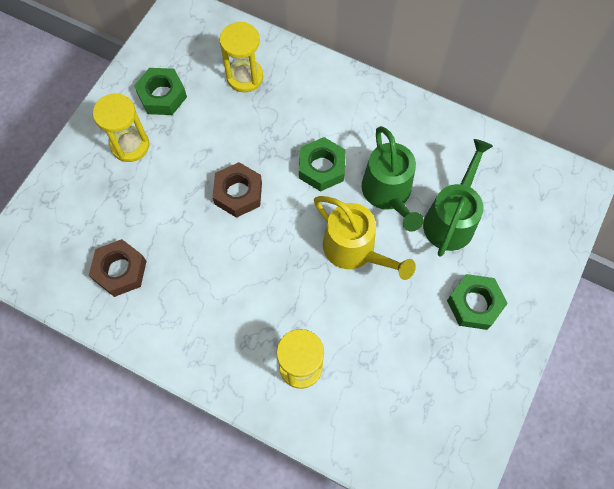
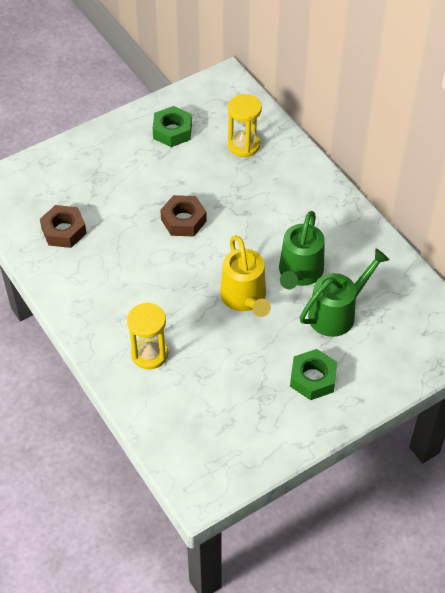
camera: 30 degrees right, 15 degrees down
(130, 145) = (126, 154): yellow hourglass -> none
(321, 168) = (259, 232): green nut -> none

